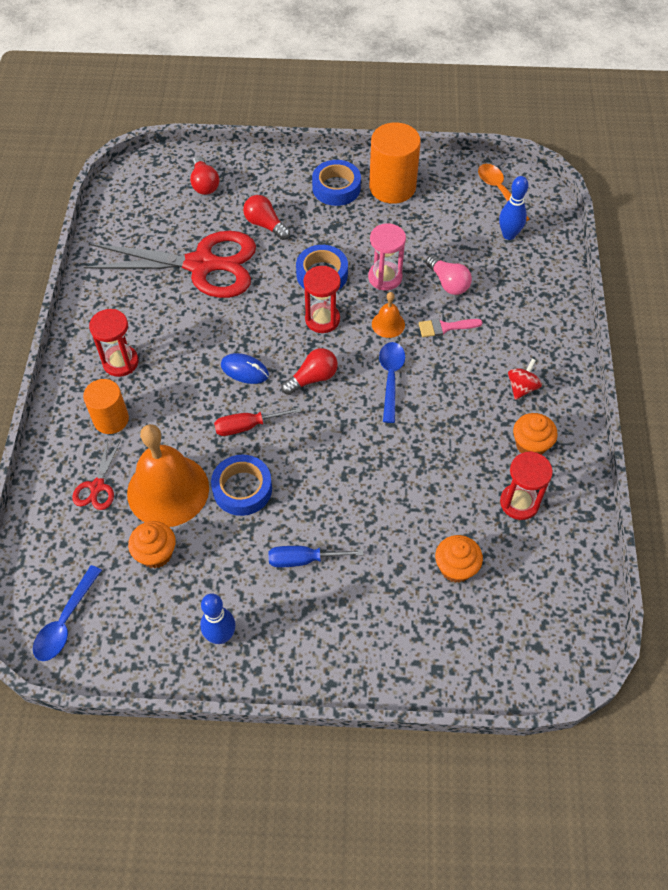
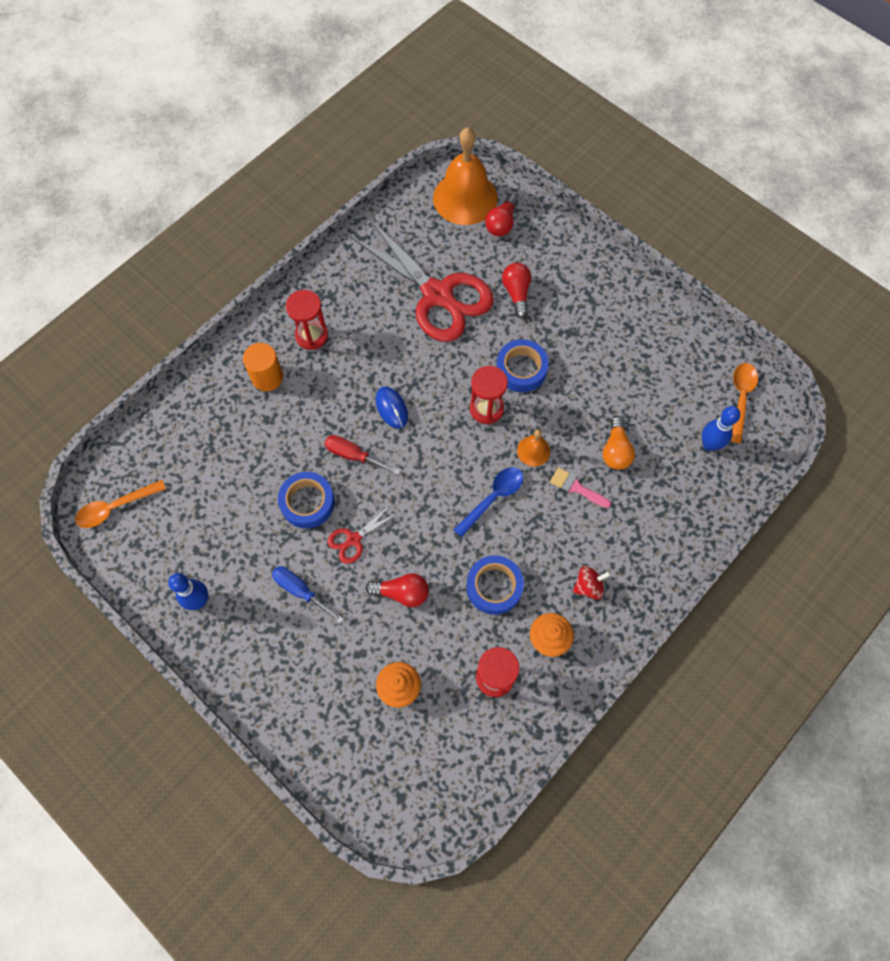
camera: 40 degrees right, 10 degrees up
(66, 621) = (116, 507): blue spoon -> orange spoon
(97, 486) = (215, 423): red scissors -> red scissors (354, 539)
(156, 554) = (210, 505): orange cupcake -> none
(168, 490) = (258, 463): orange bell -> orange bell (465, 198)
(312, 378) = (434, 453): red light bulb -> red light bulb (402, 593)
(336, 188) = (603, 299): blue tape -> blue tape (494, 587)
(385, 277) = (568, 408): pink hourglass -> none
(392, 187) = (651, 330): orange cylinder -> none
(448, 283) = (616, 450): pink light bulb -> orange light bulb

